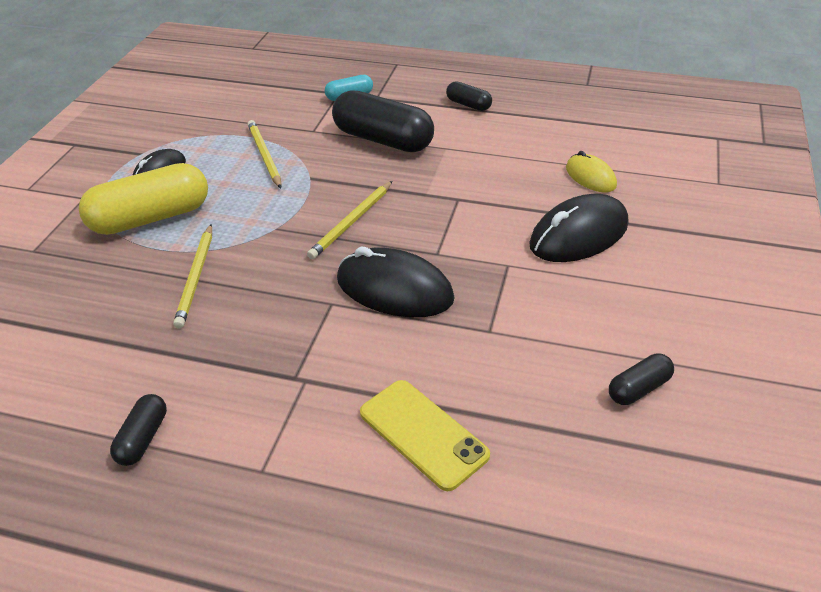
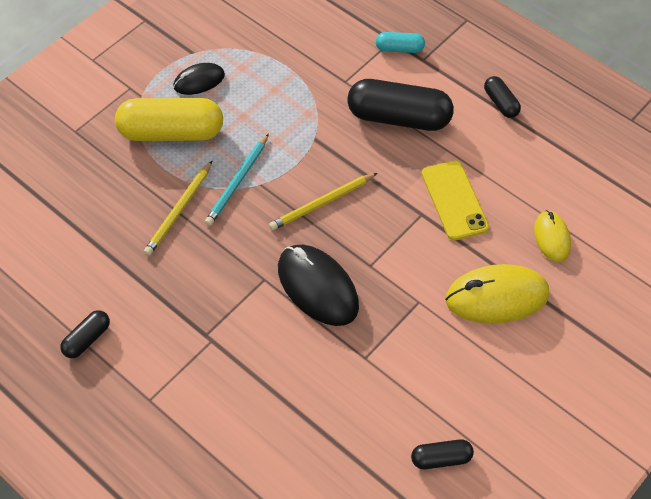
camera: 25 degrees right, 15 degrees up
(249, 234) = (238, 182): none -> turquoise pencil
(264, 156) = (290, 97): yellow pencil -> none
(383, 140) = (399, 118): black capsule -> black capsule turned 45 degrees counterclockwise
(423, 434) = (267, 422): yellow phone -> yellow phone (454, 200)
(579, 235) = (496, 297): black mouse -> yellow mouse

